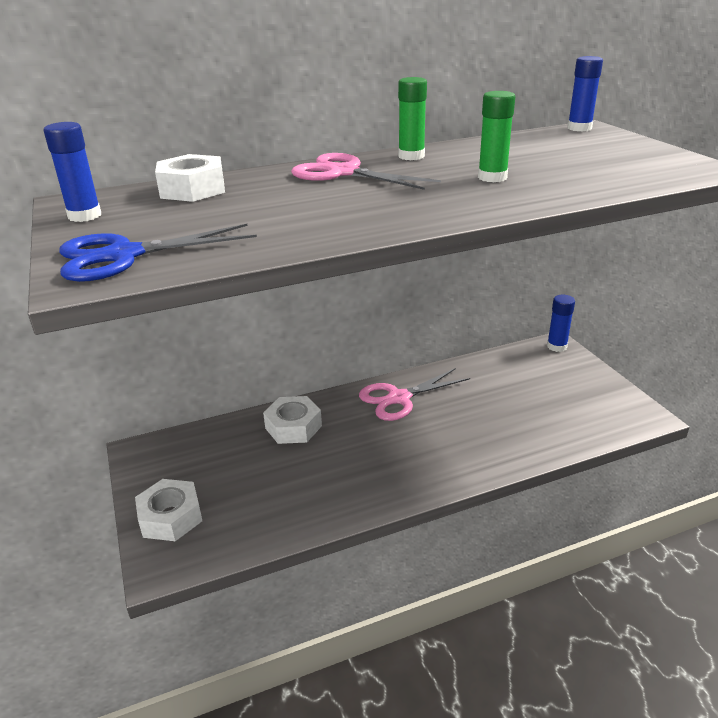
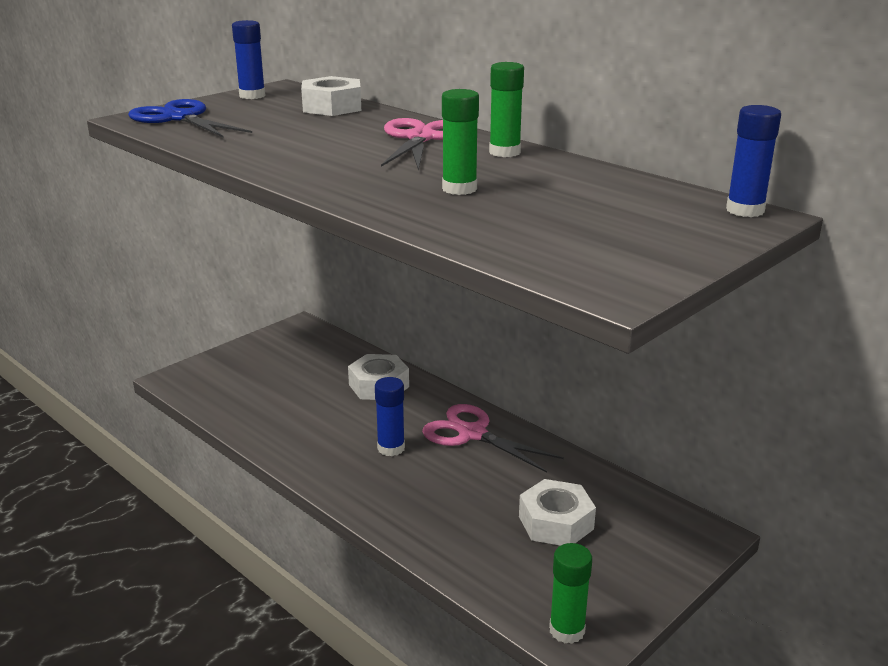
camera: 65 degrees right, 5 degrees down
(170, 517) = (228, 365): white nut -> white nut (556, 522)
(556, 346) = (702, 536): blue glue stick -> blue glue stick (391, 448)
(632, 418) = (567, 630): none -> green glue stick

